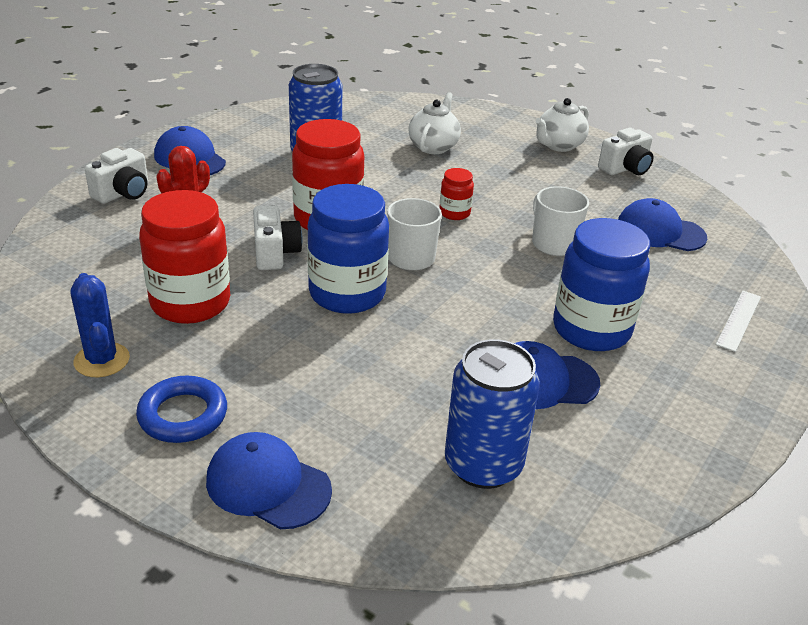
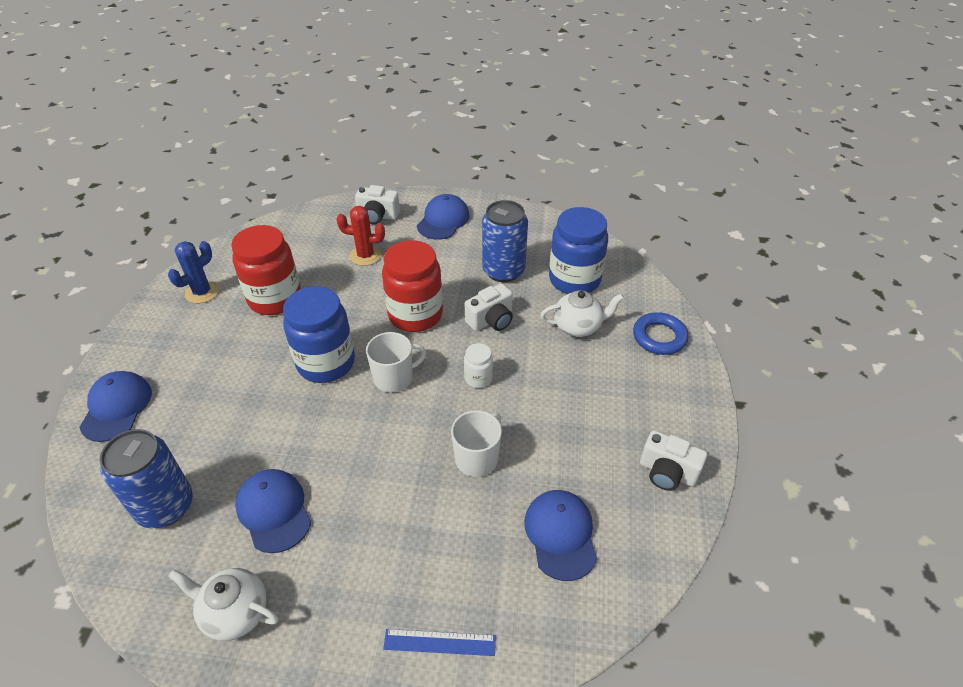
camera: 65 degrees right, 10 degrees up
(183, 415) = (166, 346): blue ring -> blue ring (659, 337)
(275, 253) = (353, 309): white camera -> white camera (491, 320)
(454, 213) = (478, 378): red jar -> white jar
(558, 145) = (665, 406): white teapot -> white teapot (235, 612)
(591, 329) = (359, 524): blue jar -> blue jar (574, 280)
(739, 320) = (439, 642): white ruler -> blue ruler

